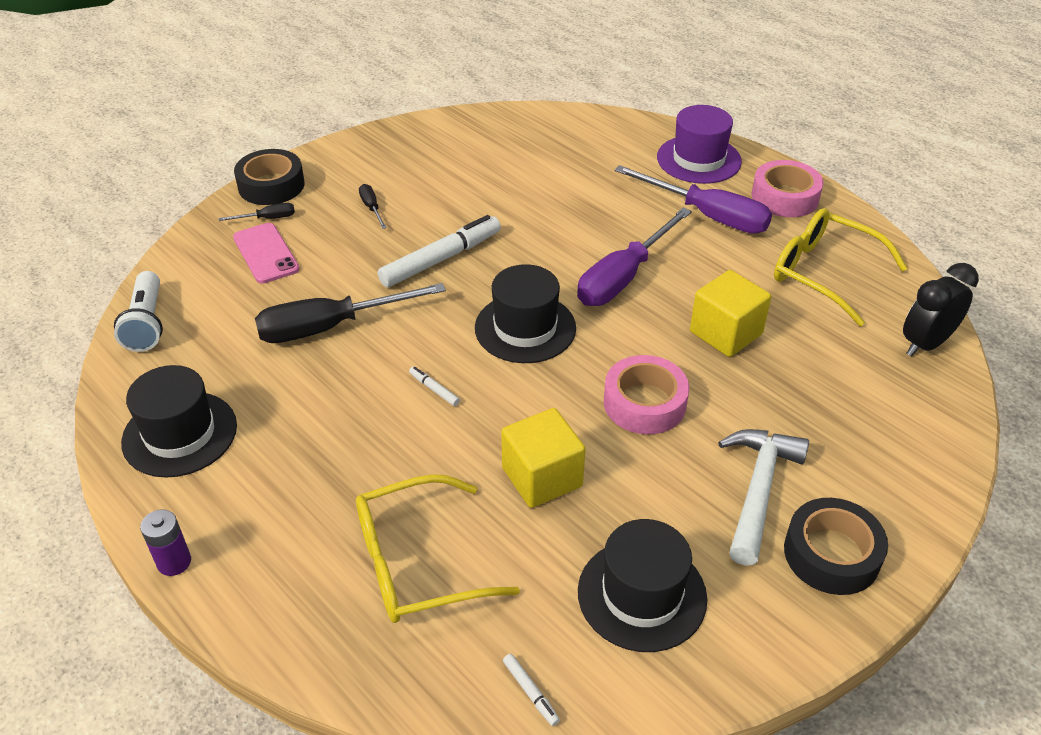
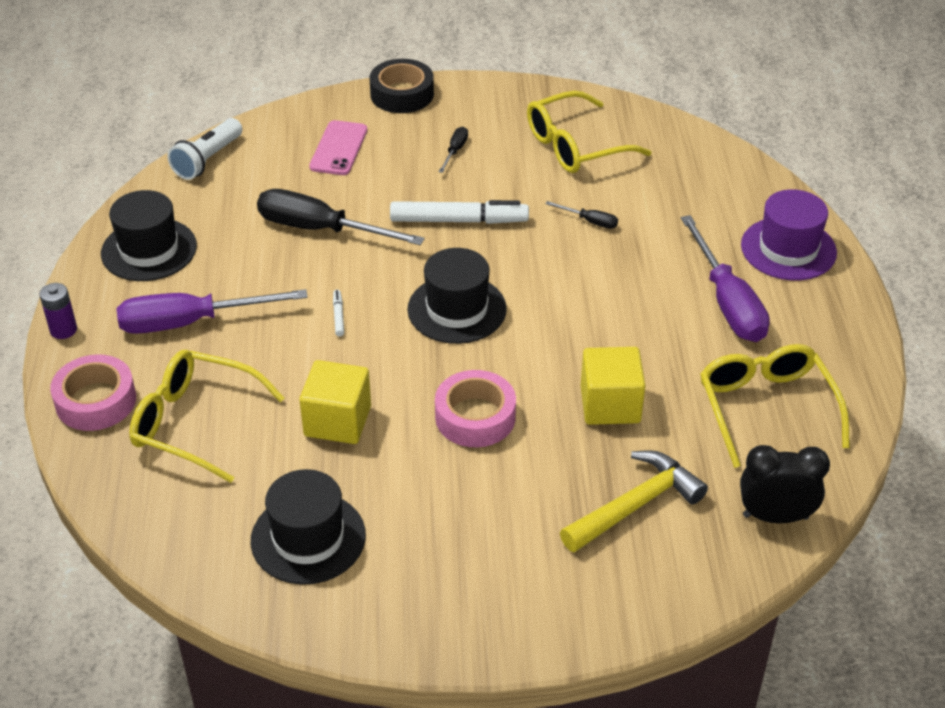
camera: 40 degrees right, 0 degrees up
(268, 218) = (370, 121): black screwdriver -> black screwdriver (590, 221)
(463, 160) = (575, 146): none -> yellow glasses
(530, 692) = (171, 544): white marker -> none
(623, 277) = (584, 313): purple screwdriver -> purple screwdriver (191, 322)
(758, 490) = (478, 529): white hammer -> none
(785, 197) = (825, 324): pink tape -> pink tape (96, 401)
(831, 554) = (472, 605): black tape -> none
(835, 395) = (635, 505): none -> yellow hammer

